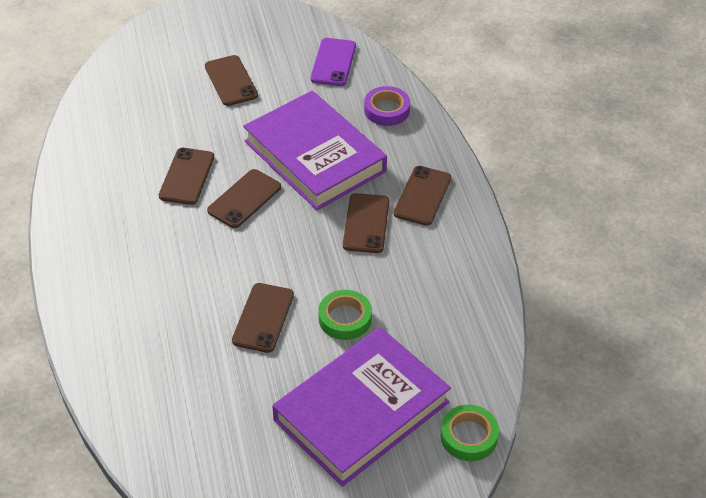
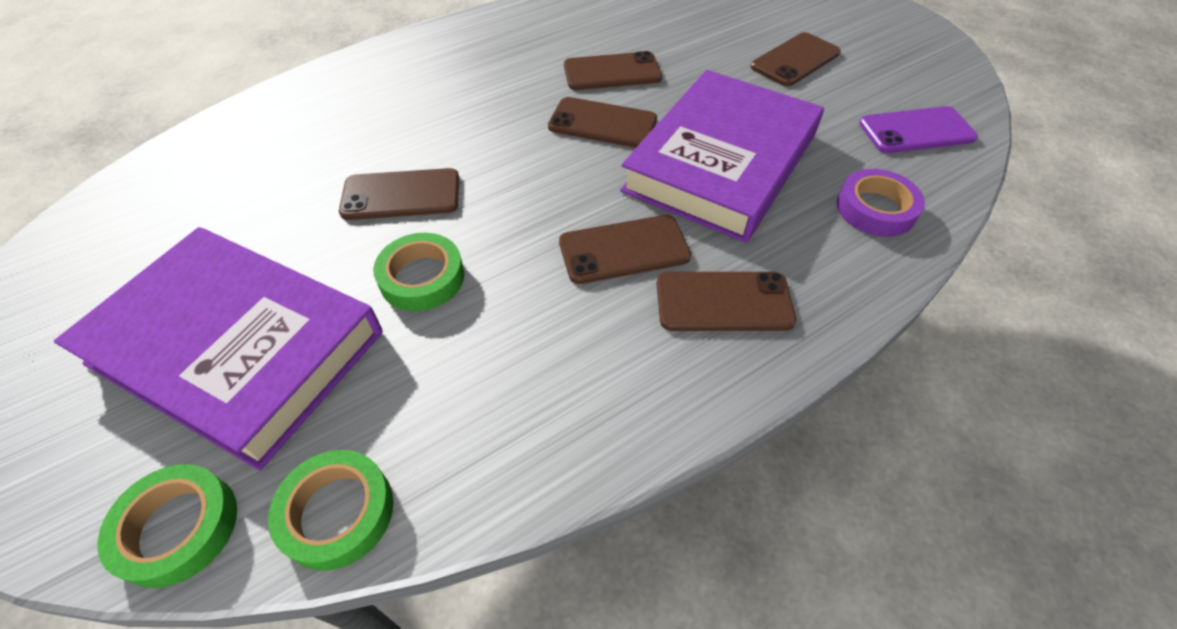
camera: 70 degrees right, 5 degrees up
(483, 373) = (337, 512): none -> green tape

